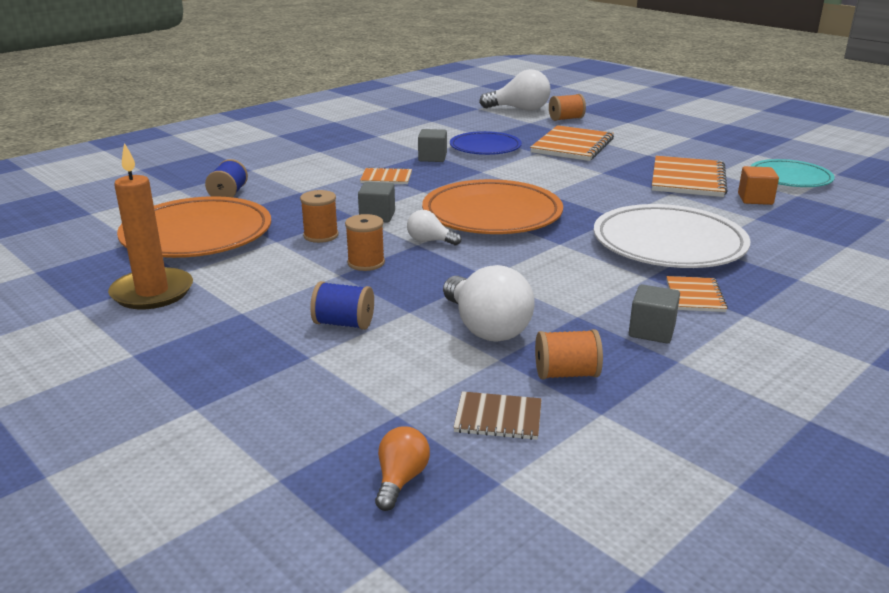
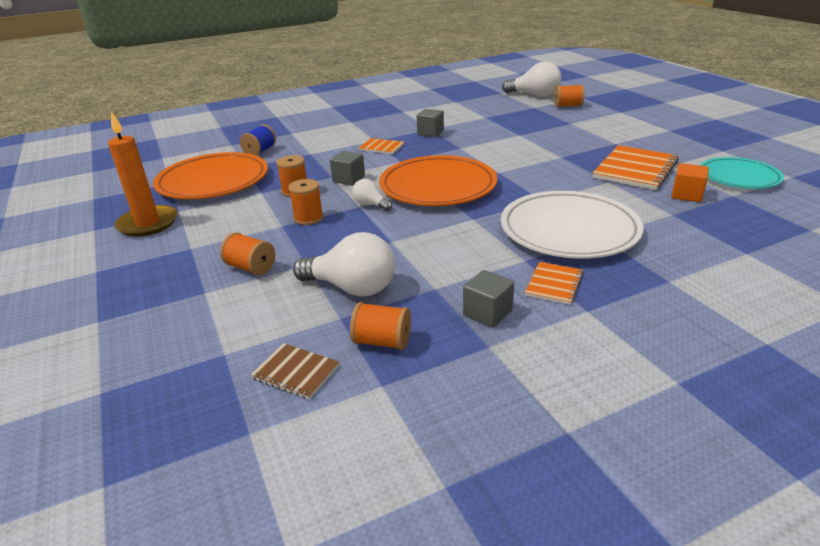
camera: 20 degrees right, 5 degrees up
(343, 324) = (251, 268): blue spool -> orange spool
(401, 480) = (179, 413): orange light bulb -> none
(485, 147) = (479, 127): blue plate -> none
(486, 328) = (352, 288): white light bulb -> white light bulb turned 60 degrees counterclockwise
(572, 146) = (554, 130): orange notebook -> none

